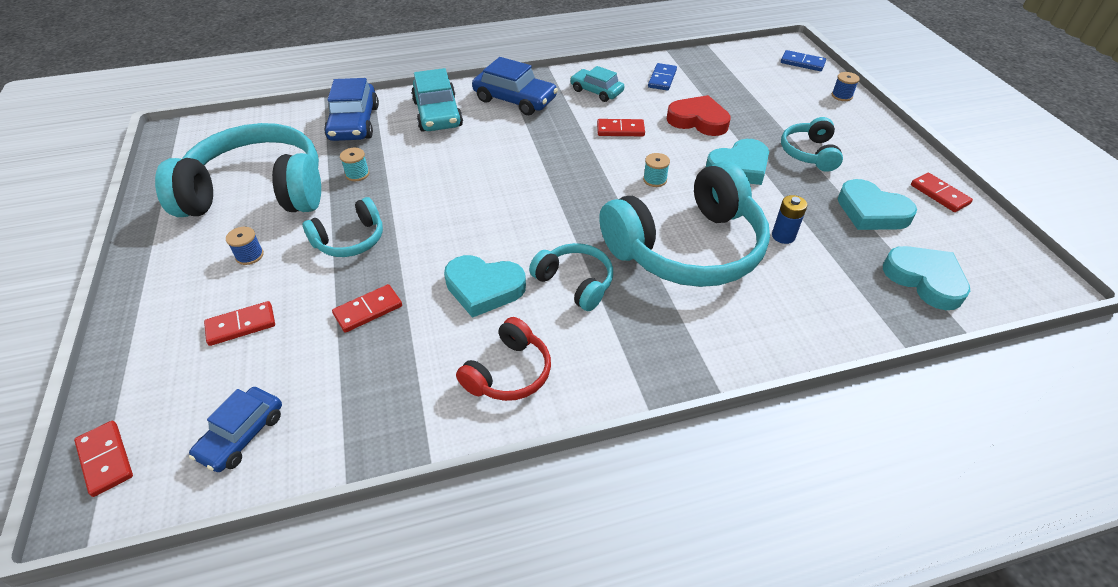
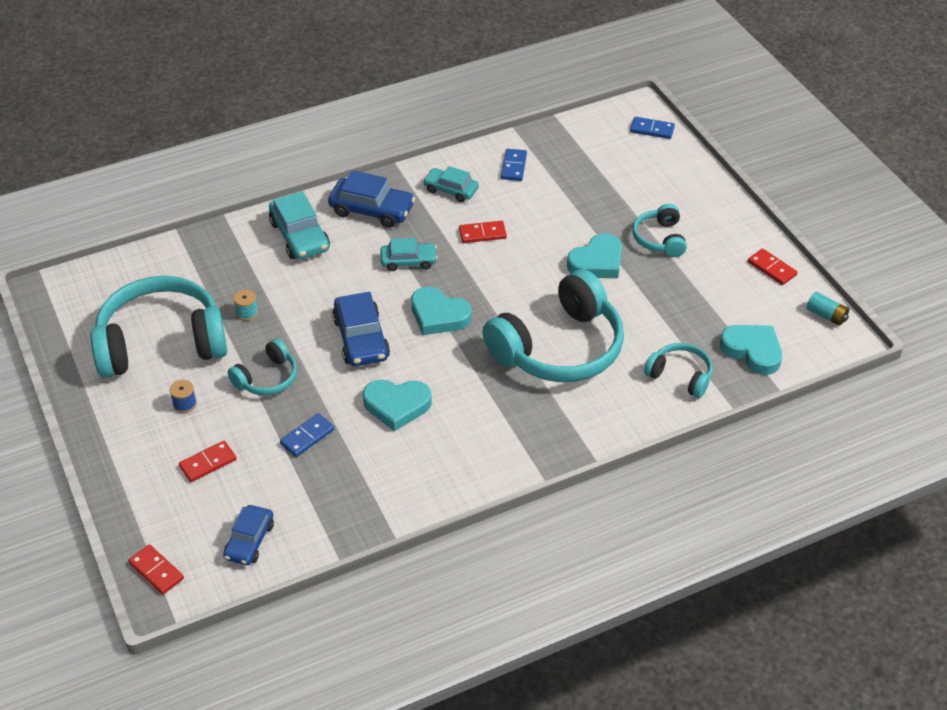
camera: 10 degrees left, 0 degrees up
(354, 123) = (220, 257): blue car -> blue car (361, 338)
(368, 310) = (307, 437): red domino -> blue domino
(509, 373) = (435, 469): red headphones -> none
(538, 146) = (408, 261): none -> turquoise car
(575, 282) = (471, 391): turquoise headphones -> turquoise headphones (680, 376)
(655, 180) = (522, 284): turquoise spool -> none
(698, 120) = (555, 214): red heart -> none
(783, 236) = (638, 326): blue battery -> none
(841, 96) = (690, 168): blue spool -> none
(871, 211) = (713, 293): turquoise heart -> turquoise heart (439, 315)
(1014, 250) = (826, 315): none -> turquoise battery

